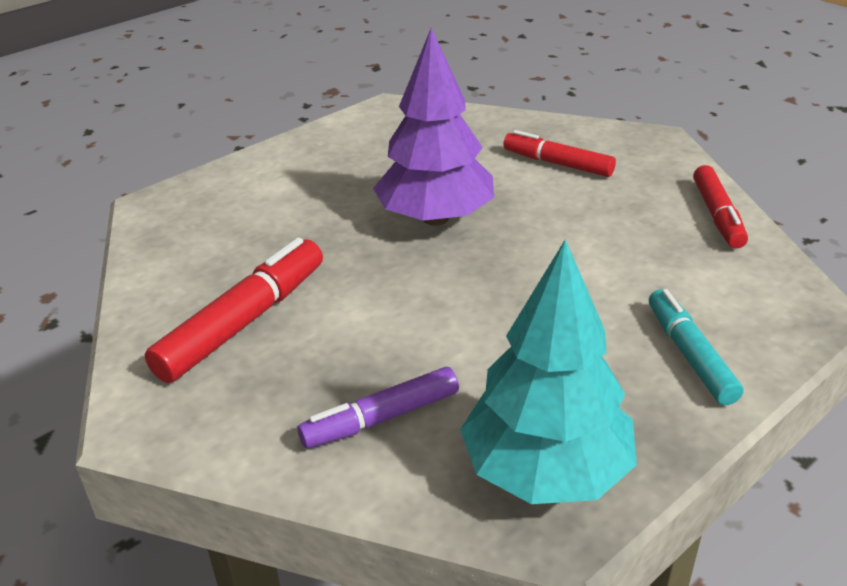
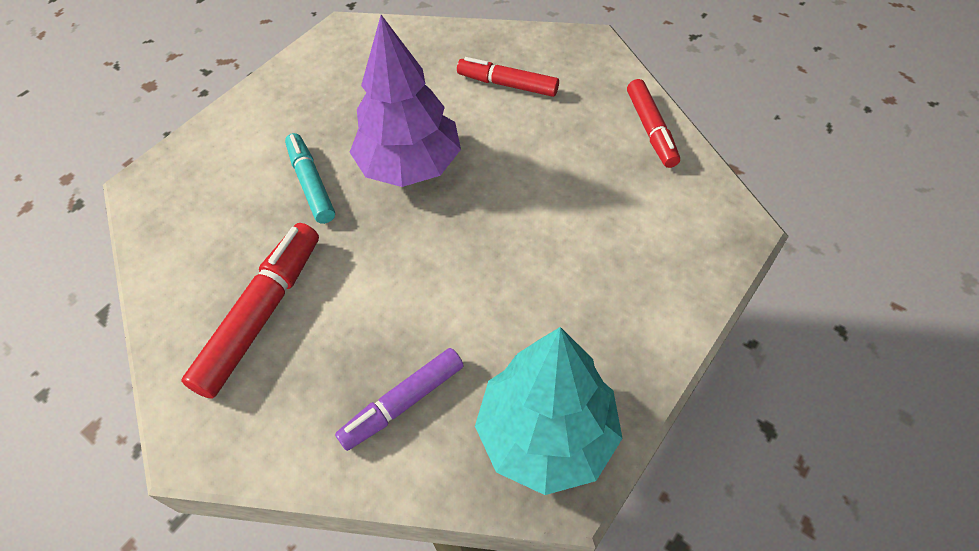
camera: 10 degrees left, 20 degrees up
(689, 355) = (645, 292): turquoise marker -> turquoise marker (311, 184)

